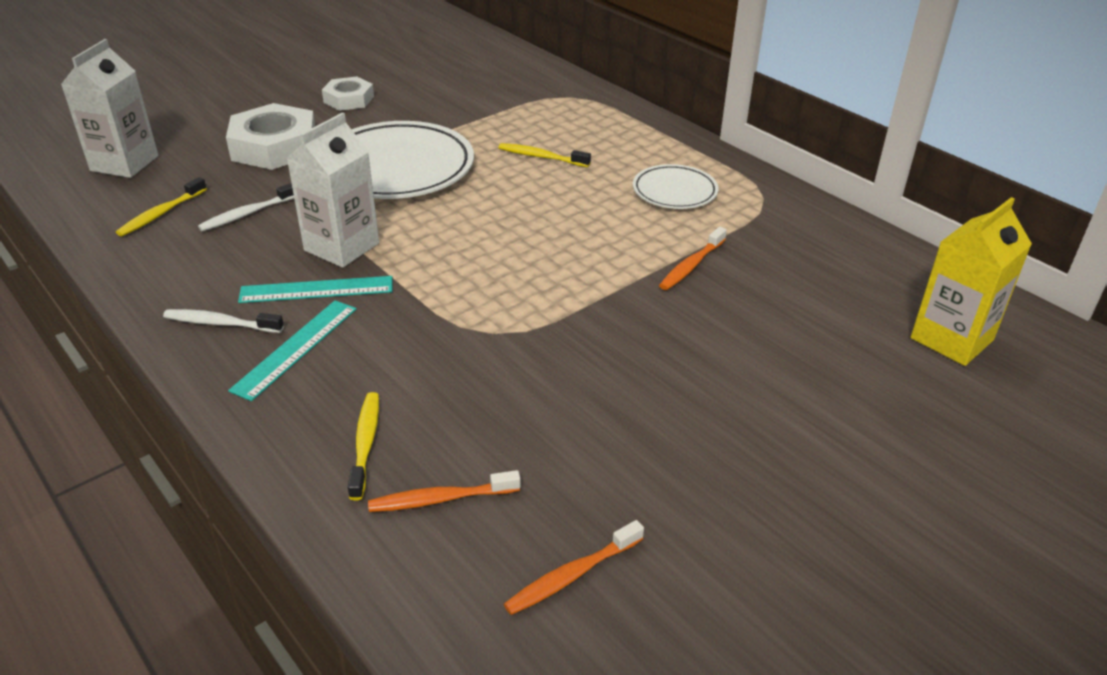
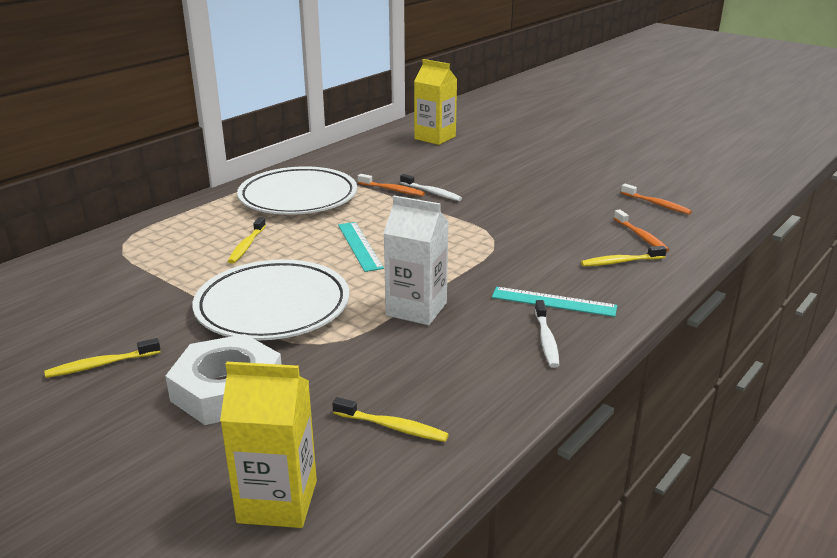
camera: 100 degrees left, 10 degrees down
(124, 163) = (277, 501): white carton -> yellow carton
(247, 214) = (377, 370): white toothbrush -> white toothbrush (432, 192)
(316, 290) = (481, 308): turquoise ruler -> turquoise ruler (359, 246)
(349, 99) = (101, 365): white nut -> yellow toothbrush
(674, 191) = (298, 197): white plate -> white plate, size x1.87

